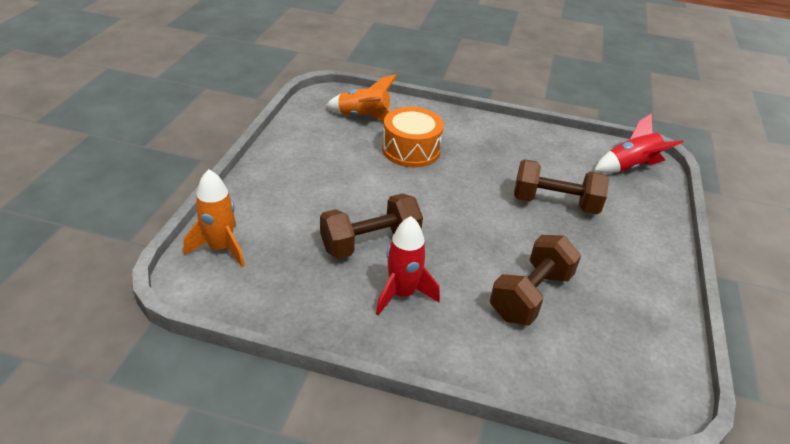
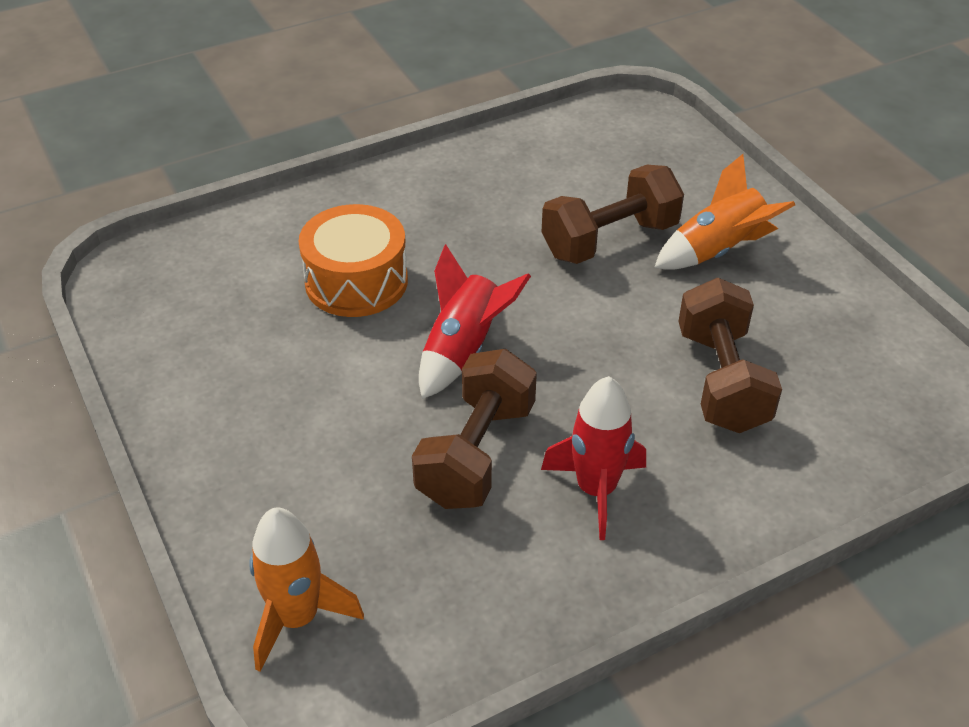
camera: 40 degrees left, 5 degrees up
(363, 117) = (227, 273): orange rocket -> orange rocket (718, 250)
(630, 167) = (629, 133): red rocket -> red rocket (464, 350)

